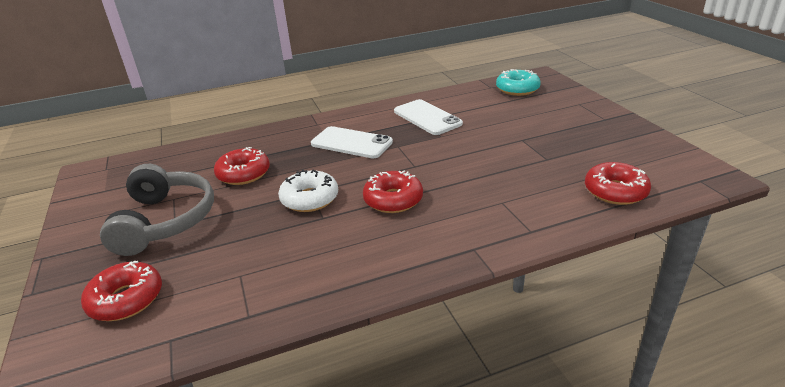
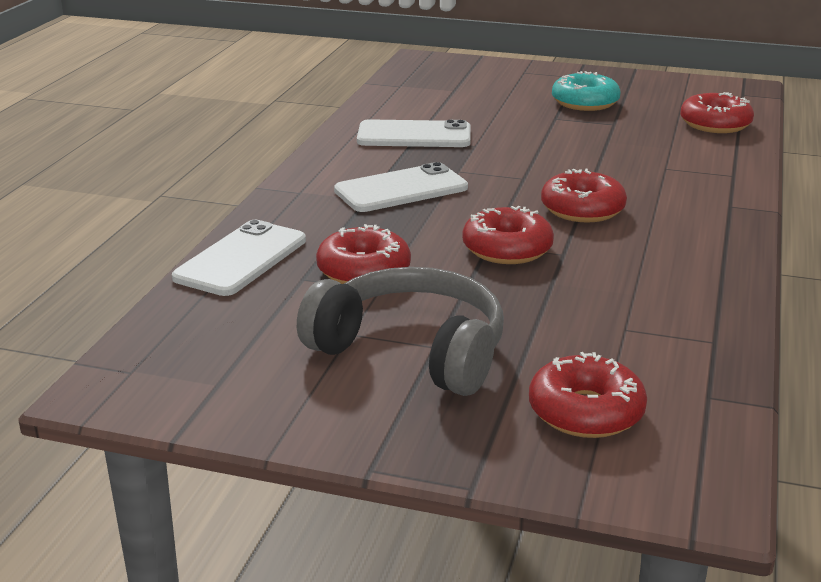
camera: 55 degrees left, 5 degrees down
(229, 144) = (241, 259): none -> white phone
(309, 199) = (507, 249): white donut -> red donut
(517, 89) = (433, 78): turquoise donut -> turquoise donut (585, 102)

